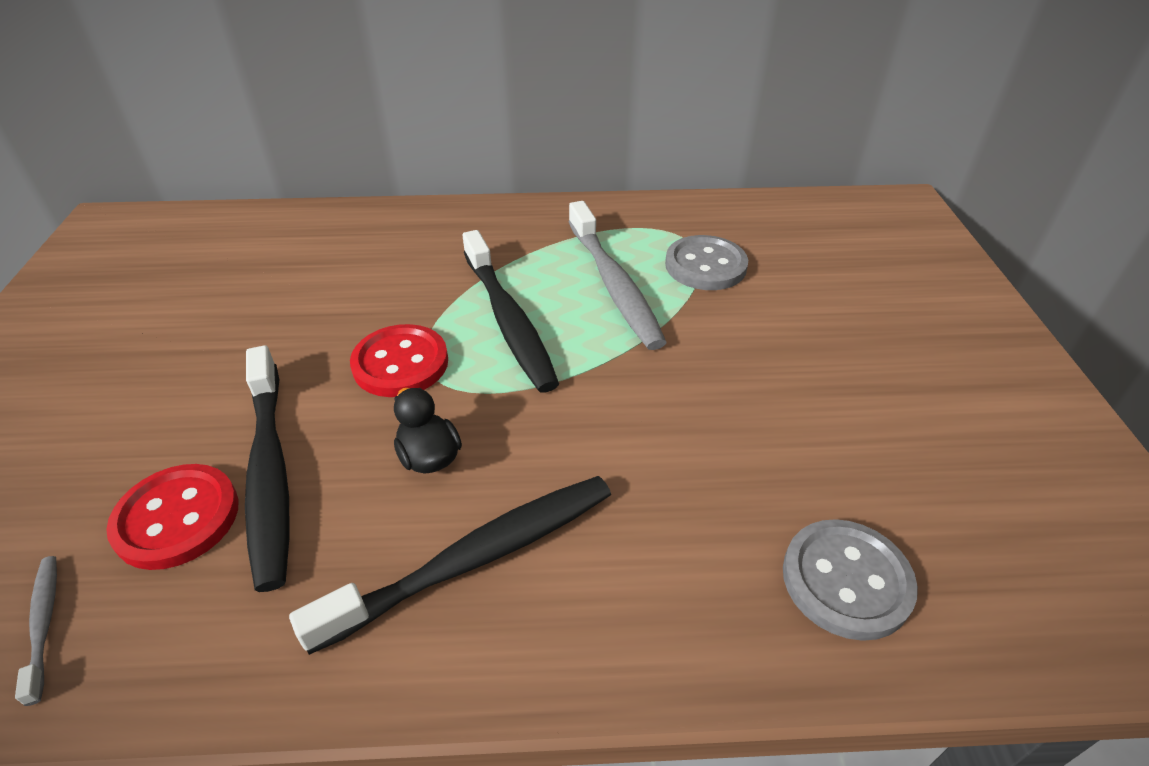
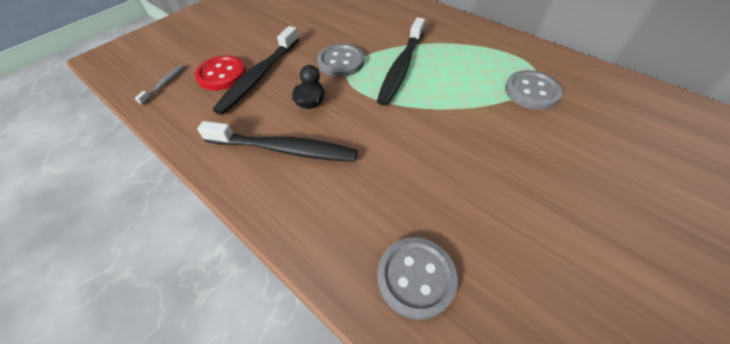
camera: 45 degrees right, 10 degrees up
(400, 363) = (341, 62): red button -> grey button
(614, 284) = (469, 76): grey toothbrush -> none

